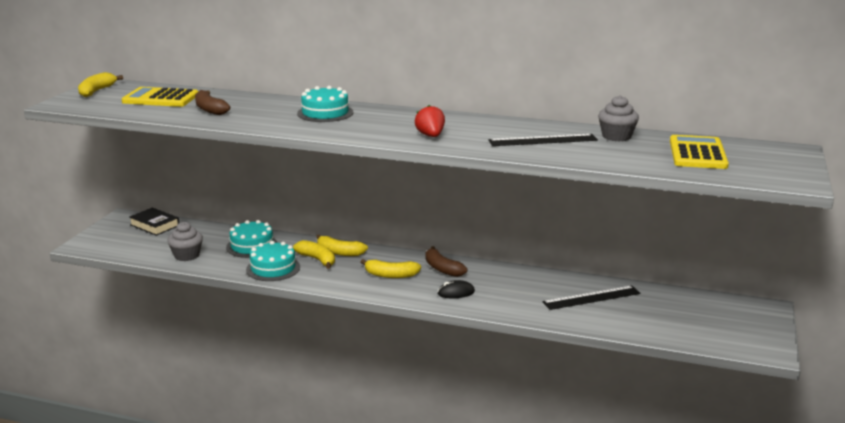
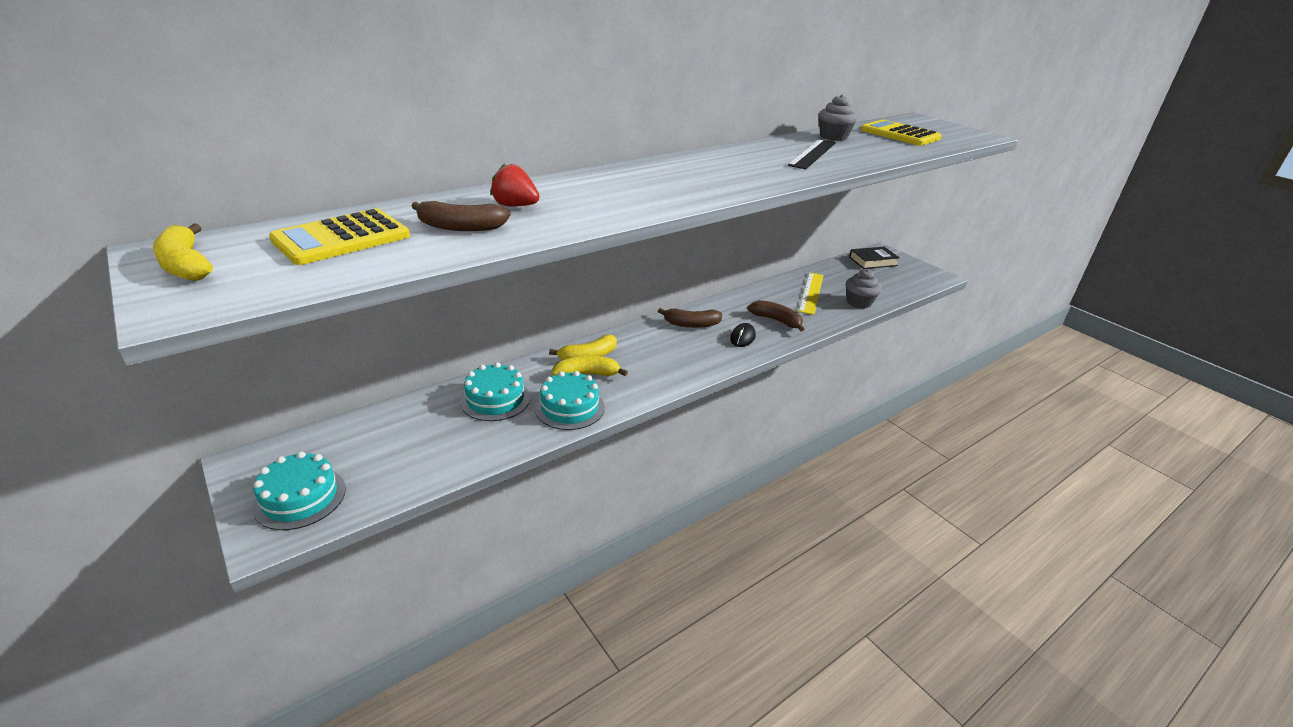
camera: 55 degrees left, 10 degrees up
(154, 225) = (319, 446): black book -> black book (873, 261)
(187, 255) = (449, 453): grey cupcake -> grey cupcake (859, 302)
(325, 113) = (595, 187): turquoise cake -> turquoise cake (300, 497)
(391, 275) = (672, 351): yellow banana -> none
(430, 136) = (745, 176): red strawberry -> red strawberry (515, 206)
(508, 297) = (776, 320): none -> brown banana
(591, 297) = (811, 293): black ruler -> yellow ruler

